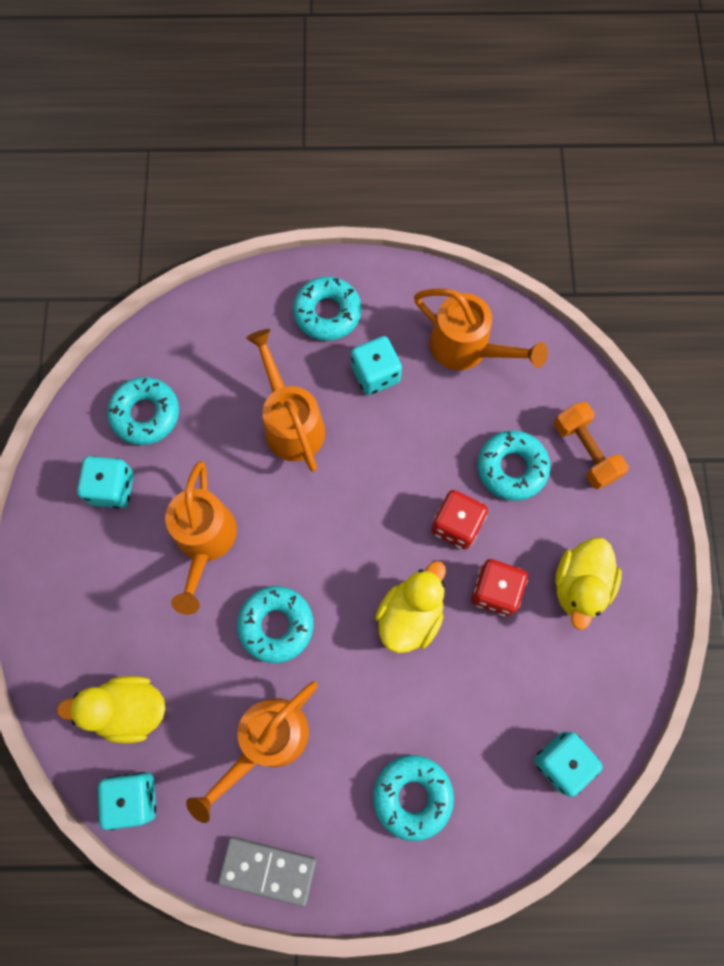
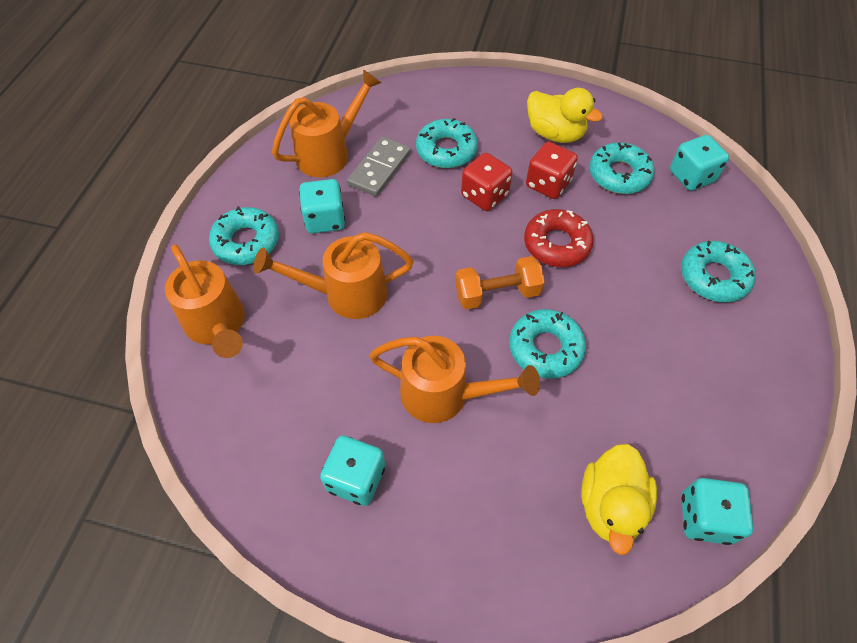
camera: 75 degrees left, 15 degrees down
(145, 414) = (282, 426): turquoise donut -> turquoise donut (619, 175)
(267, 741) = (657, 379): orange watering can -> orange watering can (217, 325)
(267, 870) = (778, 403): grey domino -> grey domino (380, 169)
(410, 615) = (556, 244): yellow duck -> red donut
(585, 451) = (447, 105): orange dumbbell -> orange dumbbell (497, 293)

